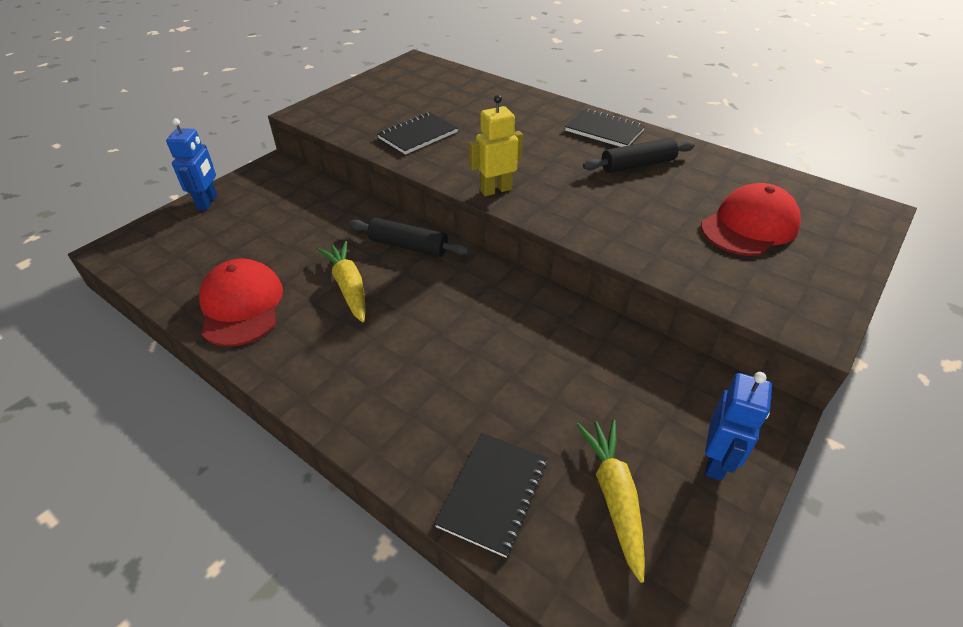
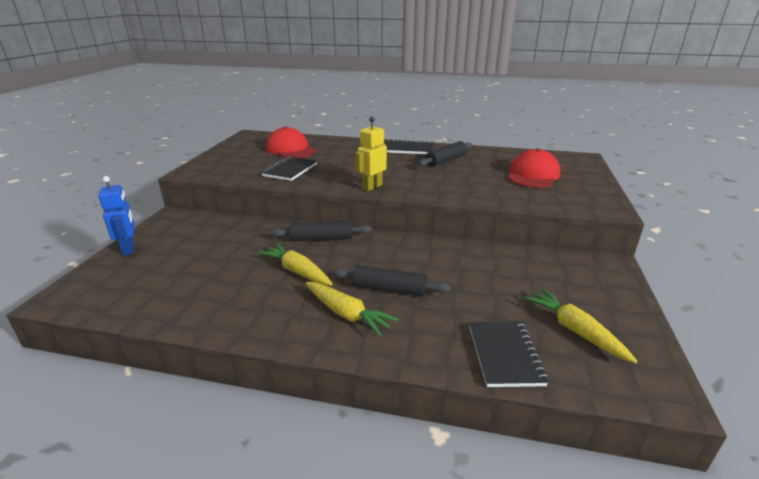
camera: 25 degrees left, 15 degrees down
(241, 306) = (217, 305): red cap -> red cap (291, 149)
(359, 365) = (347, 314): none -> yellow carrot
(431, 347) = (389, 289): none -> black rolling pin
(716, 461) = (609, 294): blue robot -> none

